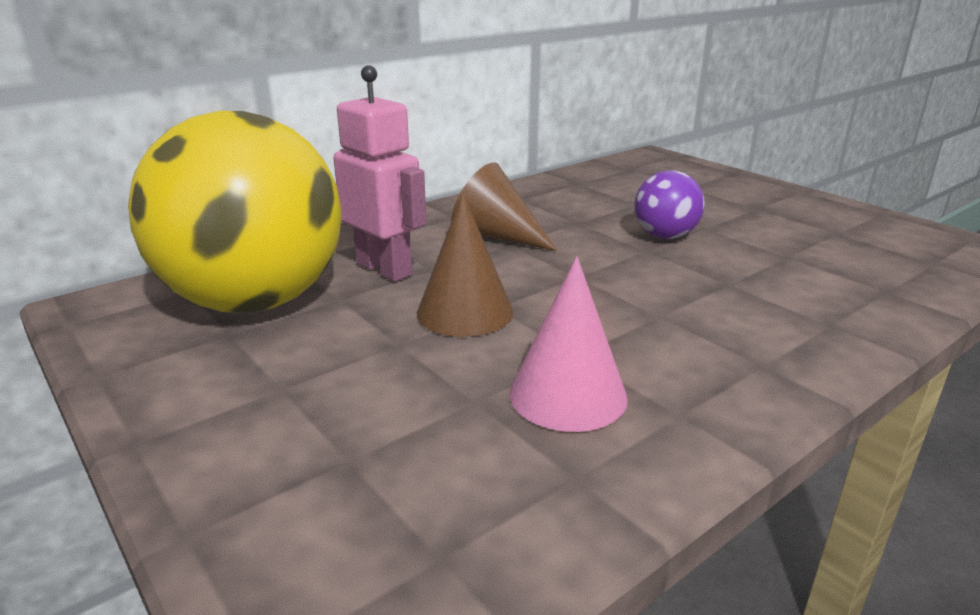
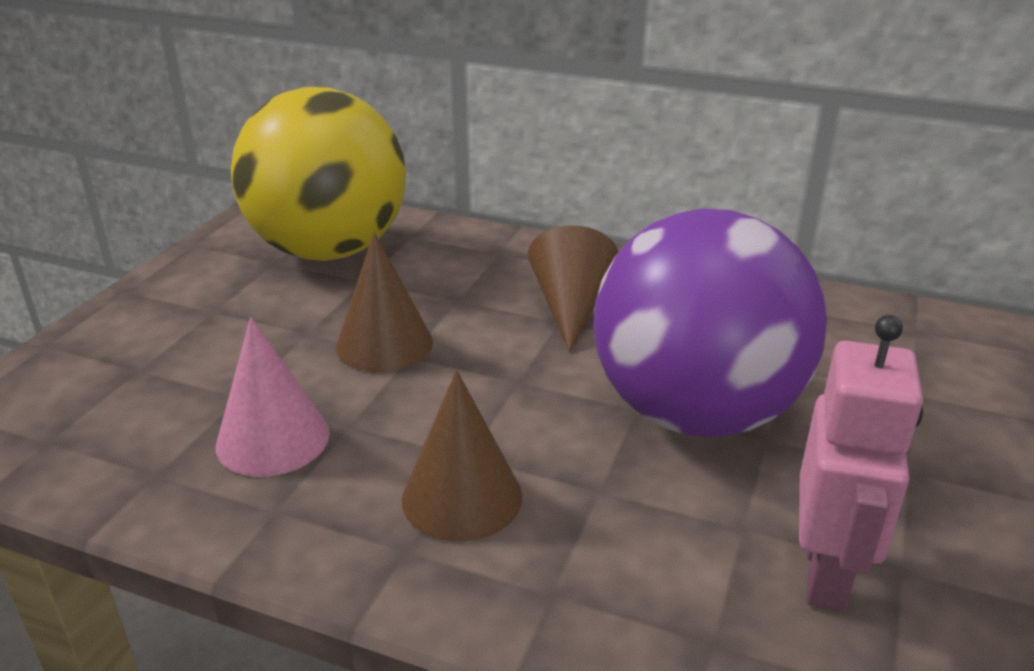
camera: 60 degrees right, 5 degrees up
(385, 269) = (435, 279): pink robot -> pink robot (826, 573)
(665, 236) = (695, 413): purple ball -> purple ball, size x2.32
(710, 329) = (462, 497): none -> brown cone

